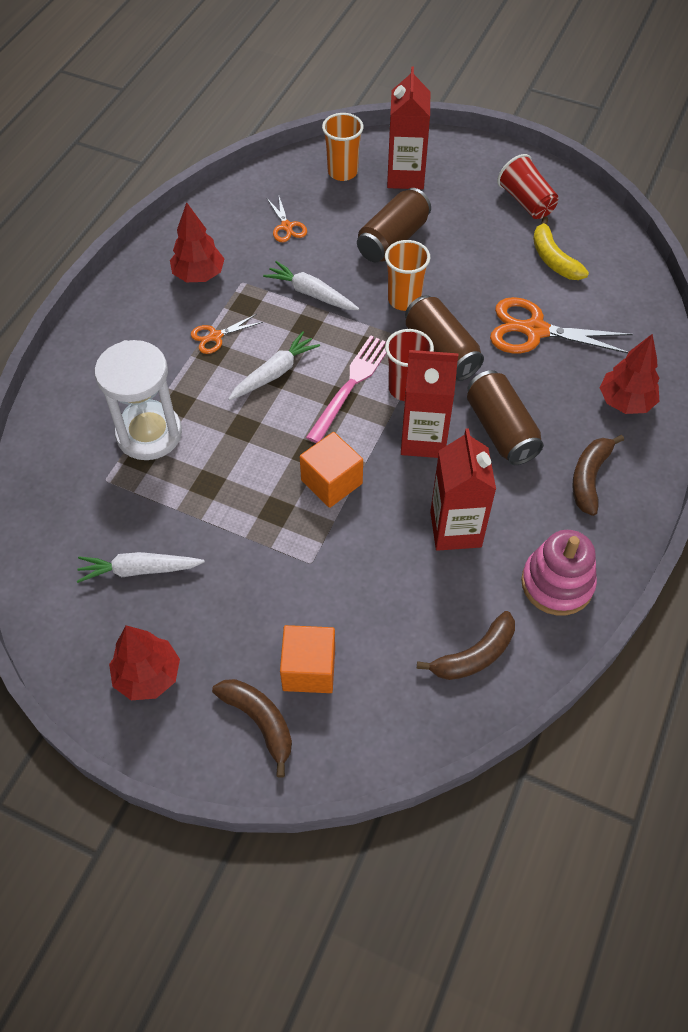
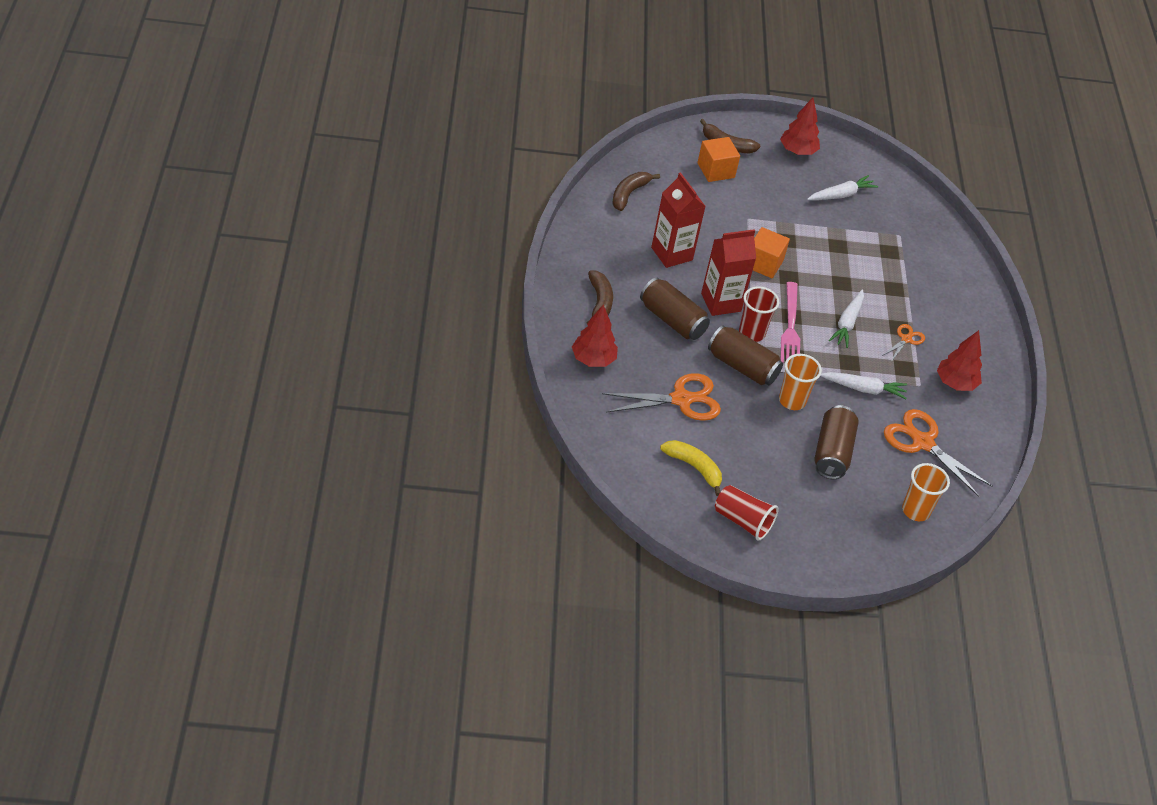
camera: 150 degrees right, 10 degrees down
(149, 434) = (896, 266): white hourglass -> none
(287, 227) = (922, 442): orange scissors -> orange scissors, size x1.95
(405, 176) = (860, 521): red carton -> none
(557, 583) = (596, 238): pink stacking toy -> none

